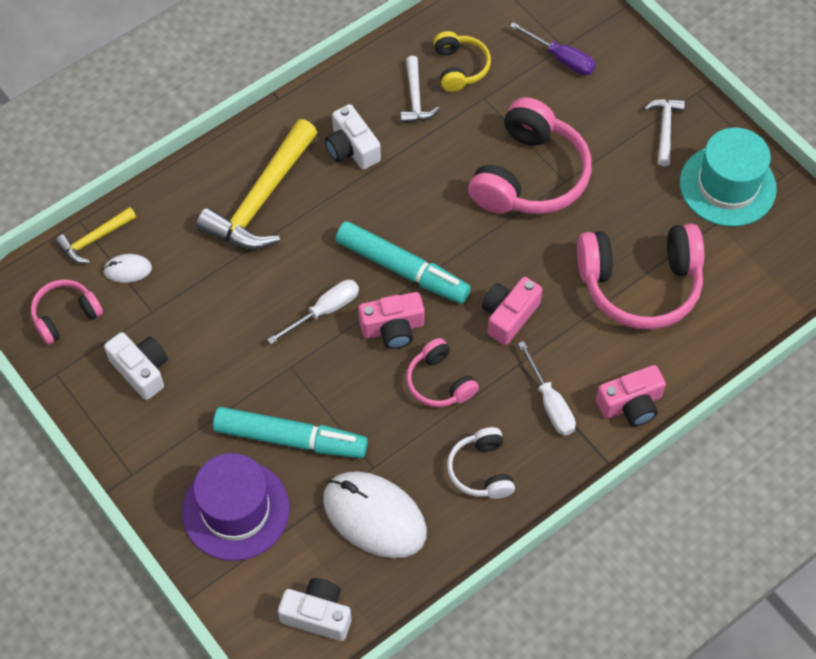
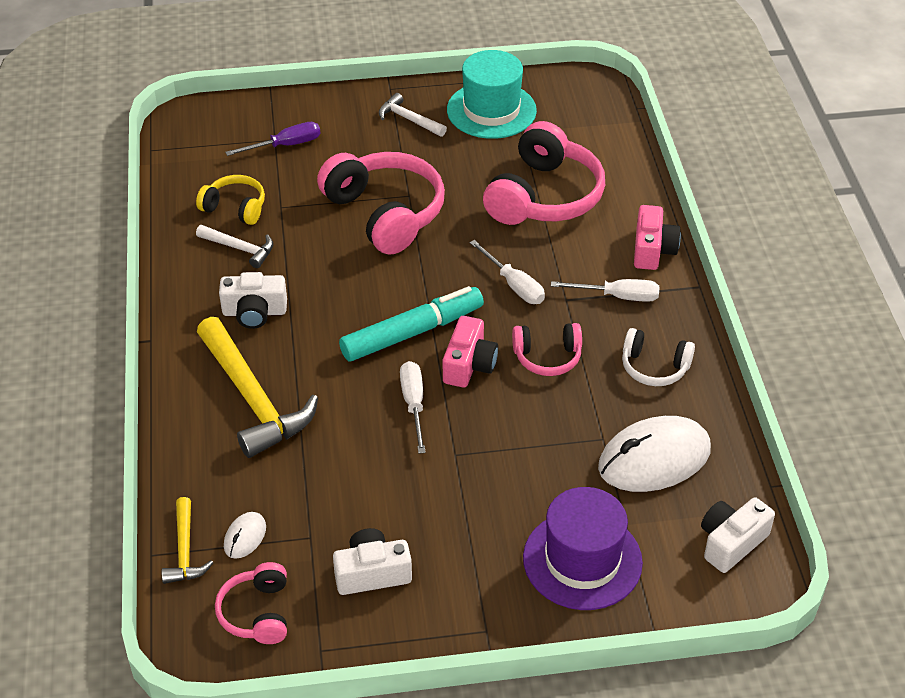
camera: 60 degrees left, 15 degrees down
(290, 439) = (533, 486): turquoise marker -> none
(509, 316) = (514, 285): pink camera -> white screwdriver

